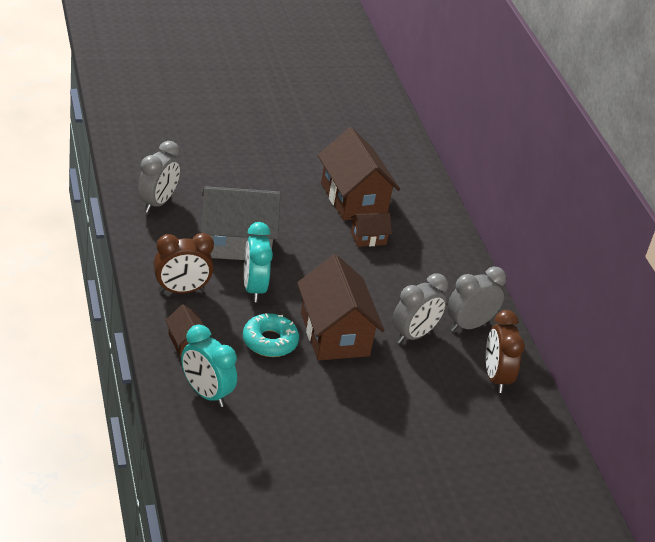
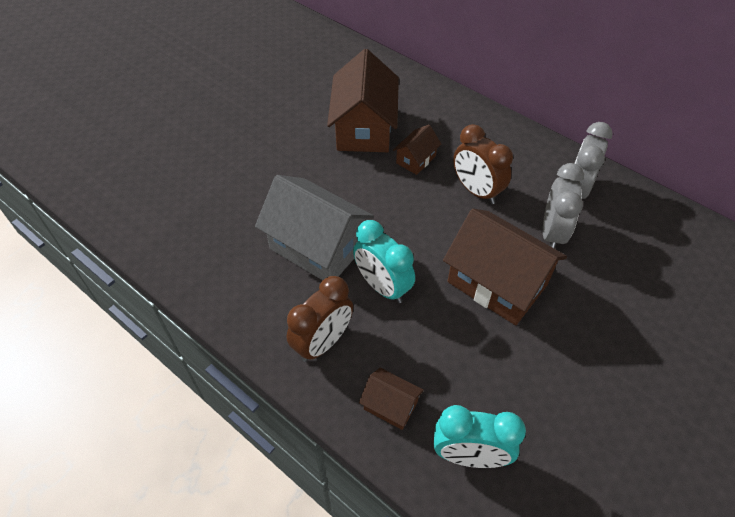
camera: 30 degrees left, 15 degrees up
(157, 203) = (202, 253): grey clock -> none
(236, 243) = (317, 247): grey house -> grey house turned 75 degrees clockwise
(270, 341) = (457, 338): turquoise donut -> none
(353, 199) = (364, 128): brown house -> brown house turned 60 degrees clockwise
(496, 377) = (650, 227): brown clock -> brown clock (476, 191)

